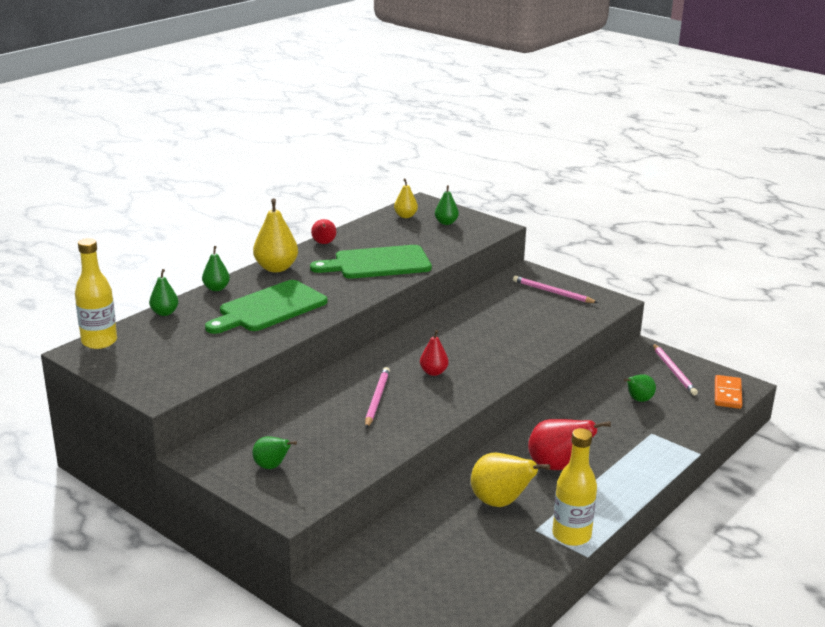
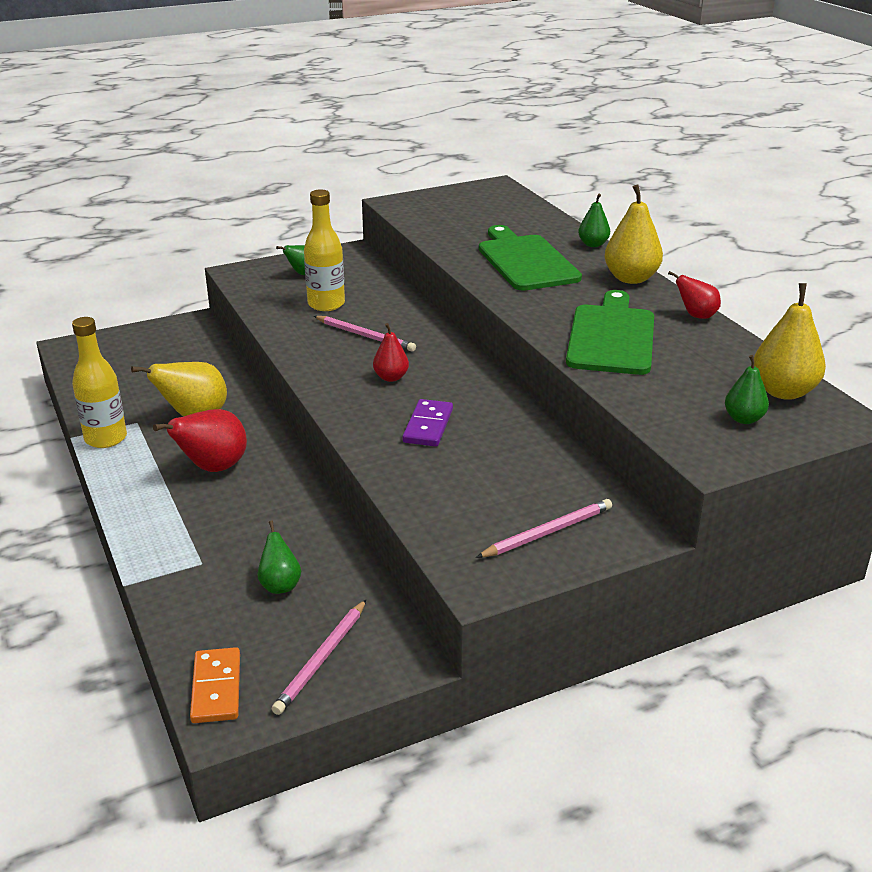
camera: 115 degrees right, 5 degrees up
(99, 342) = (510, 192): yellow bottle -> yellow bottle (326, 304)
(164, 313) = (550, 218): green pear -> none
(405, 216) = (783, 391): yellow pear -> yellow pear, size x1.69
(484, 345) = (428, 426): none -> purple domino
(674, 371) = (322, 659): pink pencil -> pink pencil turned 75 degrees counterclockwise
(727, 394) = (216, 688): orange domino -> orange domino turned 45 degrees clockwise

